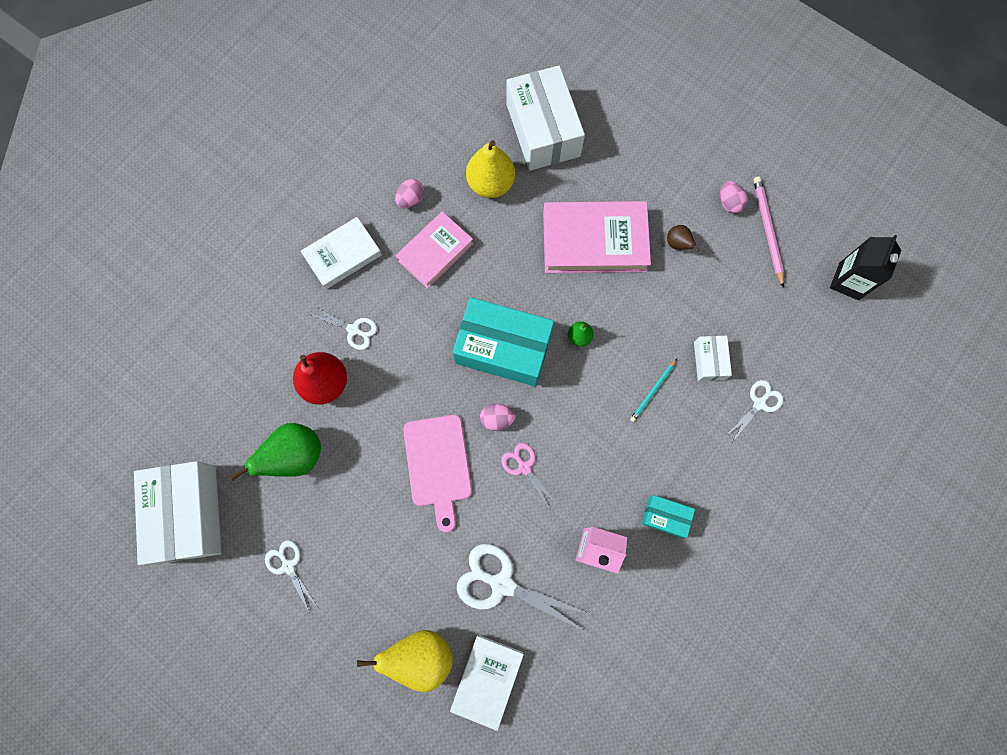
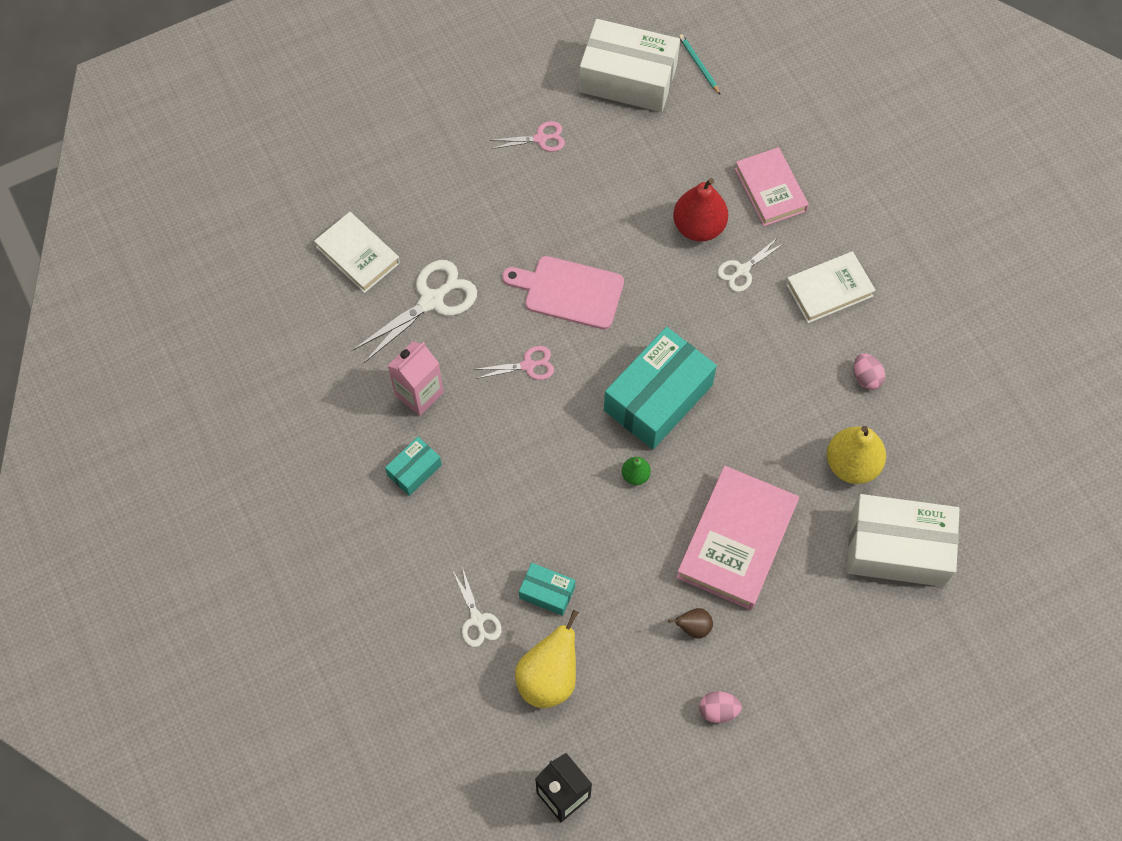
camera: 115 degrees right, 10 degrees down
(288, 566) = (540, 139): white scissors -> pink scissors
(295, 456) = (639, 177): green pear -> none
(343, 255) = (829, 290): white book -> white book turned 75 degrees clockwise
(420, 655) = (407, 211): yellow pear -> yellow pear (549, 678)
(435, 252) = (794, 377): pink book -> pink book (770, 190)
(497, 419) = (588, 361): pink egg -> none
(653, 391) = (543, 520): turquoise pencil -> turquoise pencil (699, 65)
(709, 361) = (547, 592): white box -> turquoise box
(767, 231) = (665, 735): pink pencil -> none

